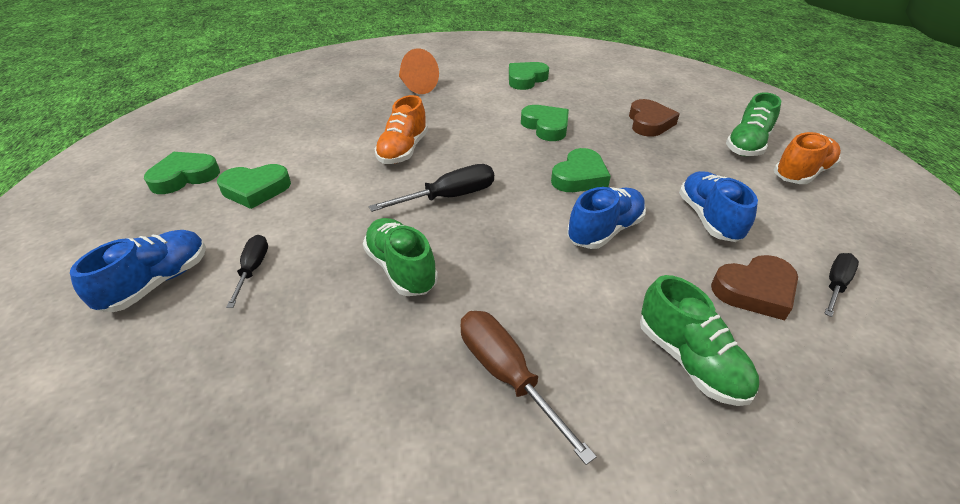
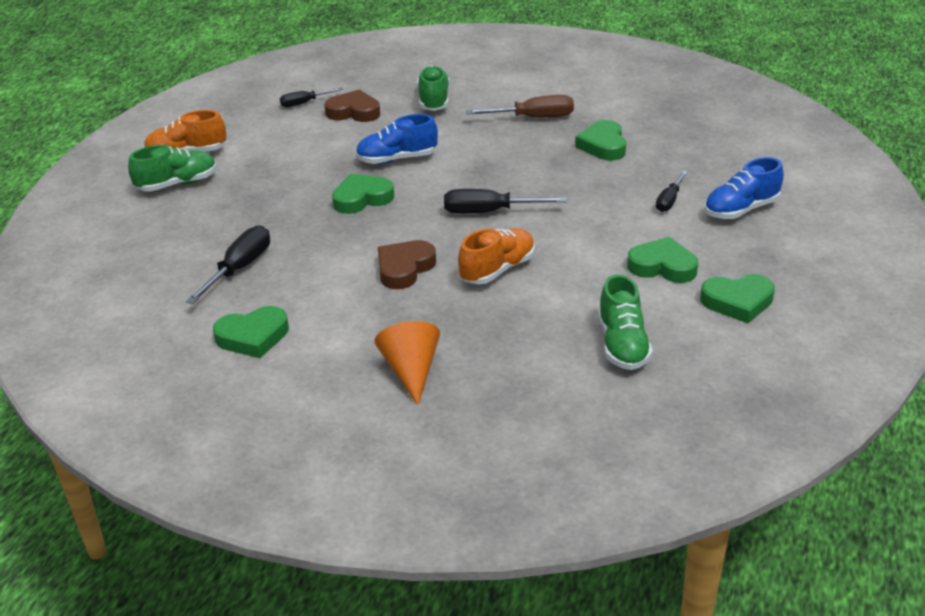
camera: 150 degrees left, 5 degrees down
(401, 269) = (561, 174): green shoe -> green shoe (622, 345)
(507, 375) = (533, 118): brown screwdriver -> brown screwdriver turned 90 degrees counterclockwise
(546, 127) = (324, 256): green heart -> green heart (603, 145)
(590, 105) = (239, 269): none -> black screwdriver
(649, 123) = (217, 230): brown heart -> brown heart (404, 268)
(708, 218) = (314, 147): blue shoe -> none

